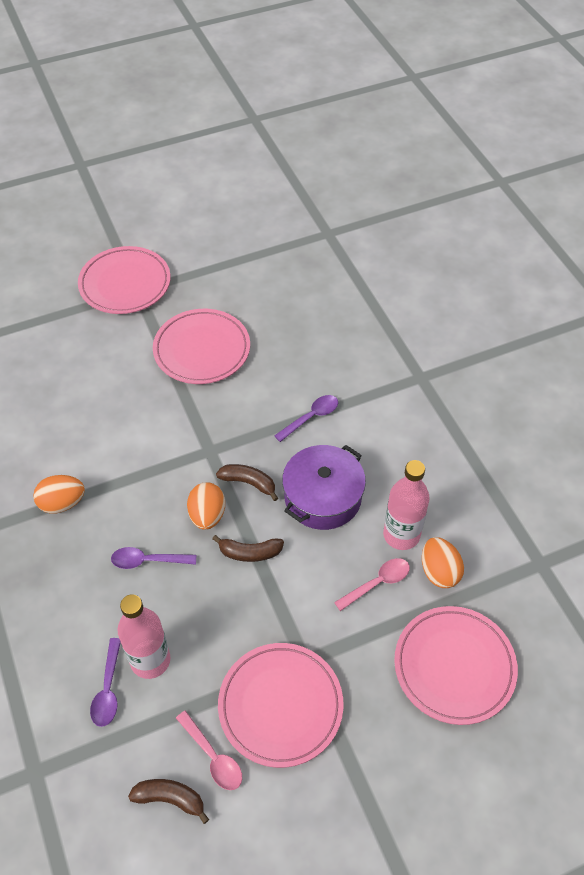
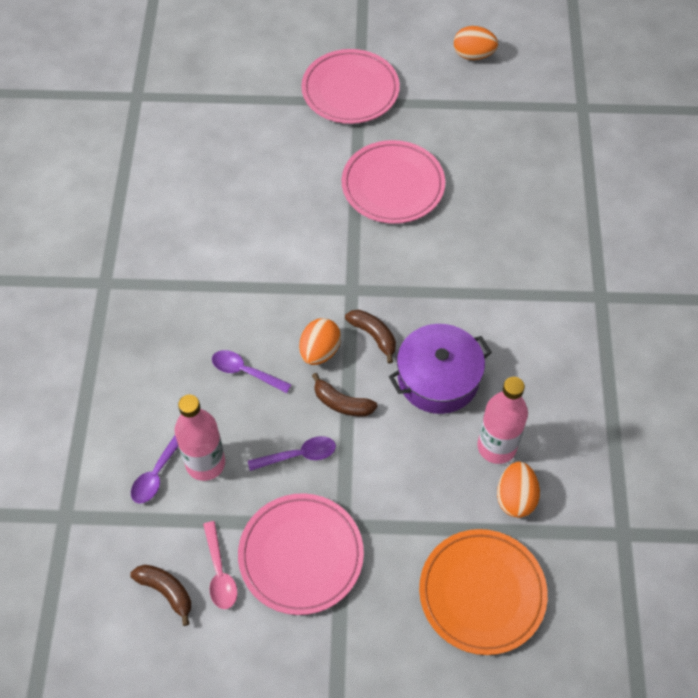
camera: 25 degrees right, 5 degrees up
(62, 503) = (194, 286): orange egg -> orange egg (473, 55)
(311, 417) = (467, 295): purple spoon -> purple spoon (299, 455)
(377, 583) = (449, 483): pink spoon -> none
(454, 666) = (482, 593): pink plate -> orange plate

